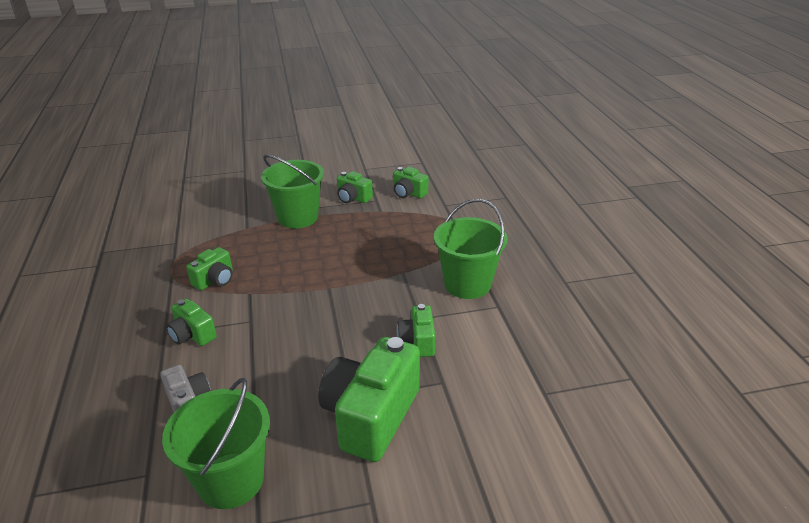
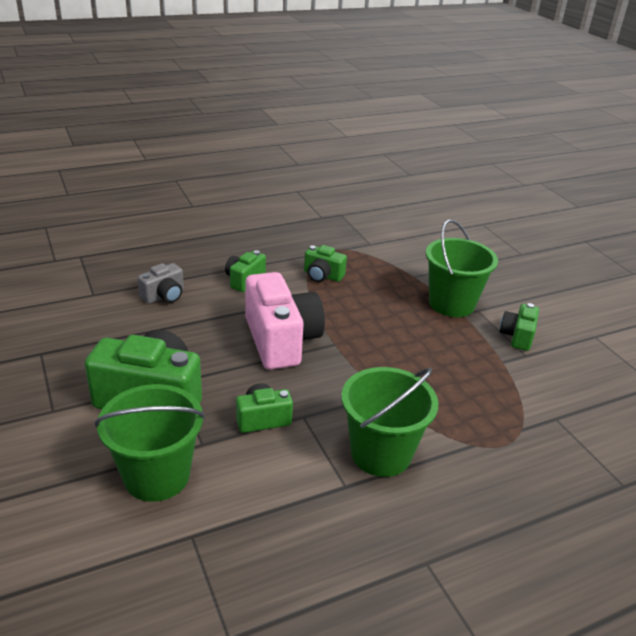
camera: 75 degrees right, 0 degrees up
(231, 480) = (84, 332): green bucket -> green bucket (157, 476)
(311, 319) = (281, 340): none -> pink camera
(408, 193) = (561, 381): green camera -> none

